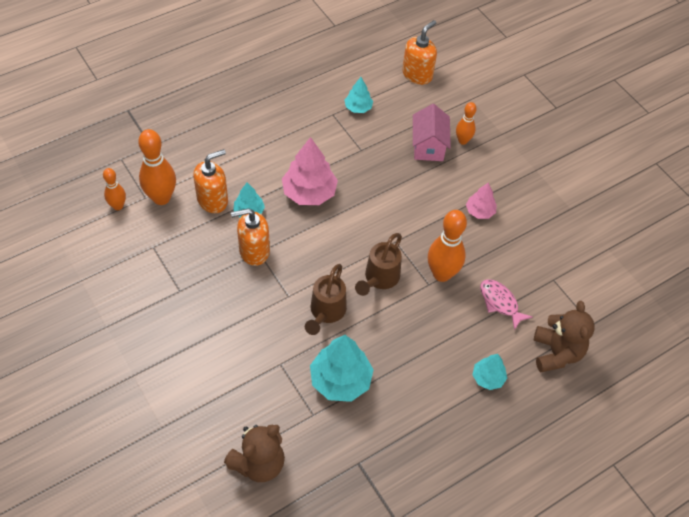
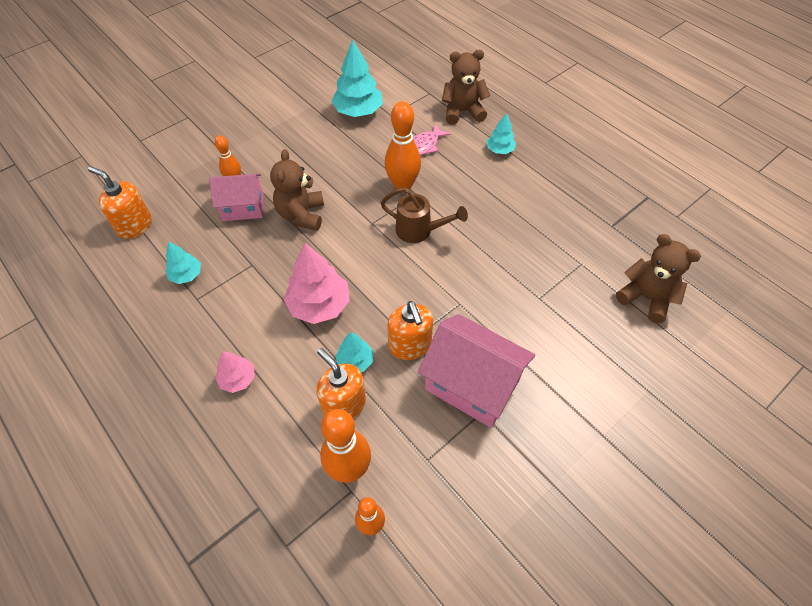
camera: 95 degrees left, 0 degrees up
(205, 288) = (472, 385): none -> pink house
(326, 312) = (470, 268): brown watering can -> none
(340, 380) = (539, 248): turquoise tree -> turquoise tree (358, 111)
(413, 188) = (301, 215): none -> brown teddy bear
(479, 211) = (324, 164): pink tree -> pink tree (238, 379)

